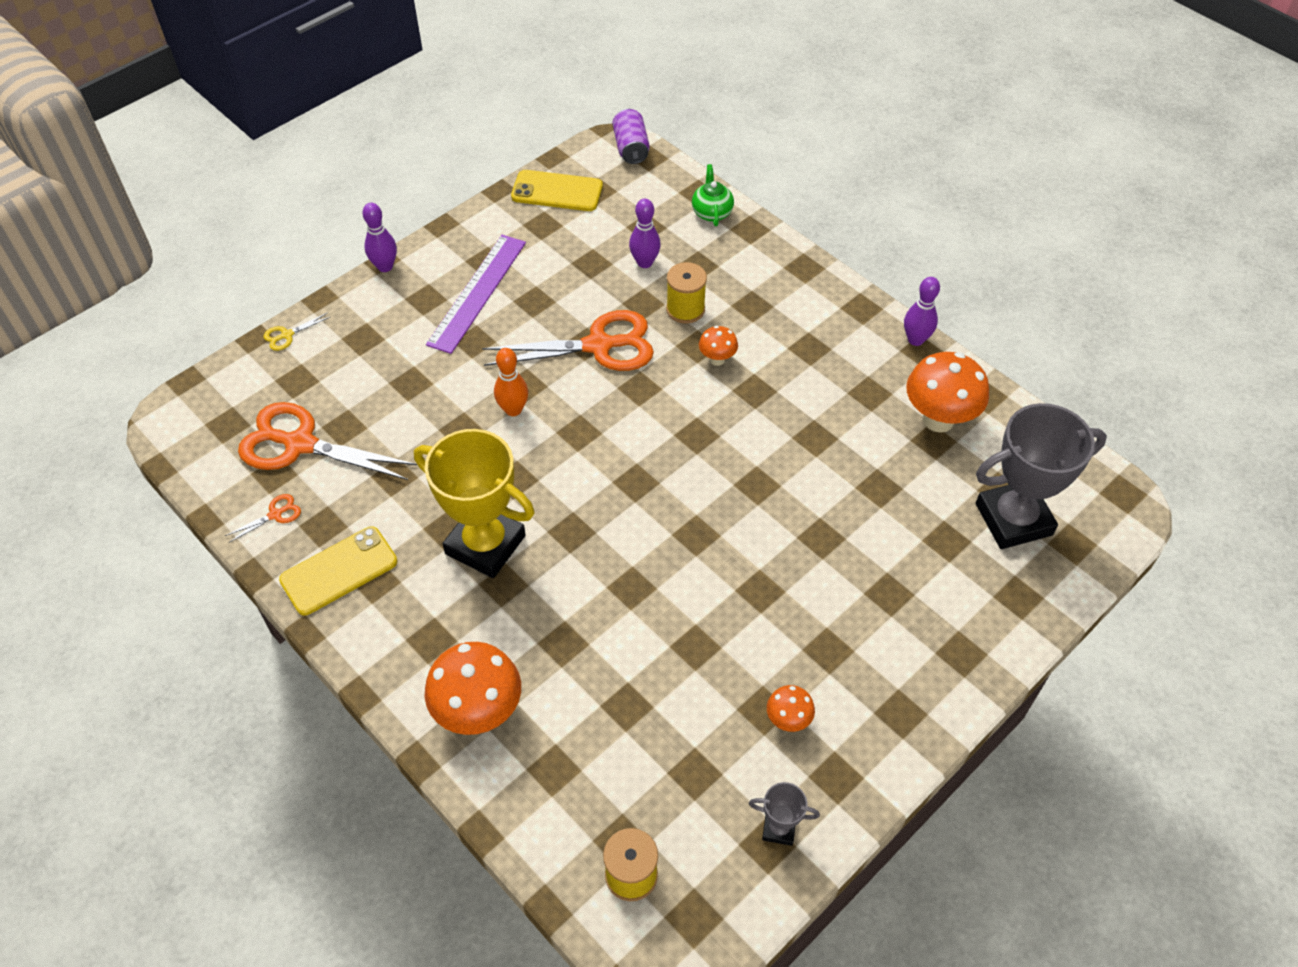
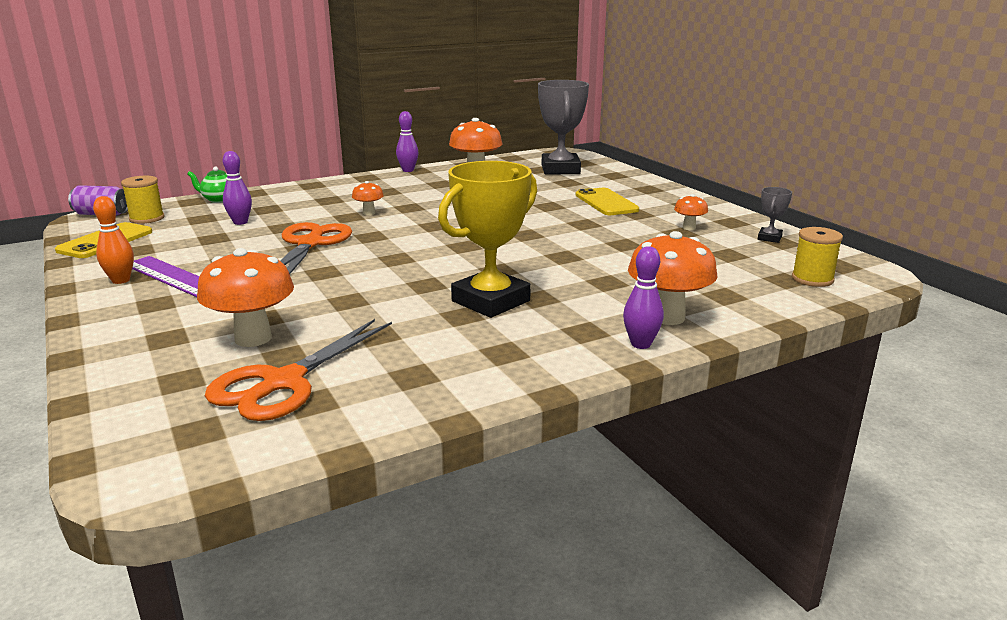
camera: 75 degrees left, 30 degrees down
(275, 514) = (376, 403): orange scissors -> none
(287, 335) = (97, 382): yellow scissors -> none
(339, 571) = (480, 370): yellow phone -> yellow phone (606, 202)
(371, 393) = (253, 338): none -> orange mushroom
(385, 266) = (76, 319): purple bowling pin -> purple bowling pin (640, 344)
(513, 409) = (346, 278): orange bowling pin -> orange bowling pin (121, 280)
(685, 309) = (307, 216): yellow spool -> yellow spool (147, 218)

